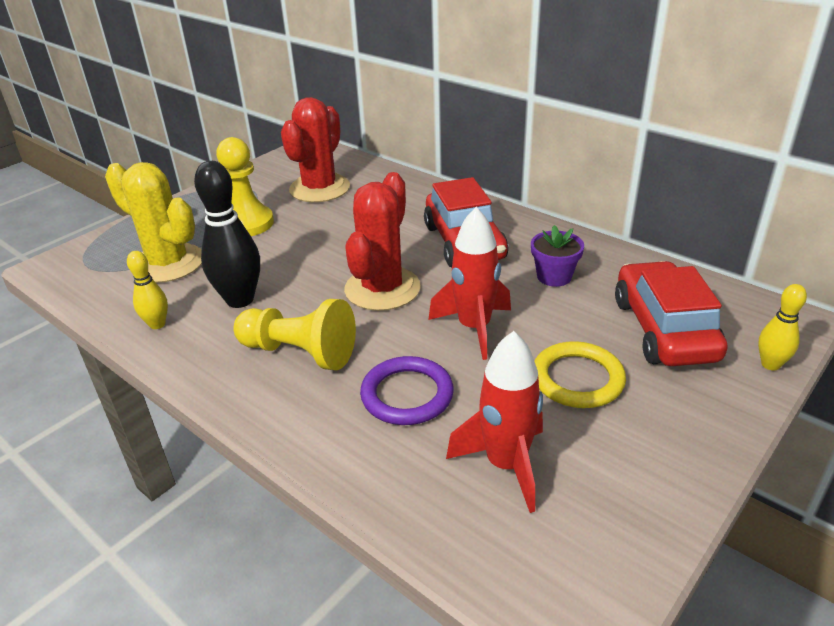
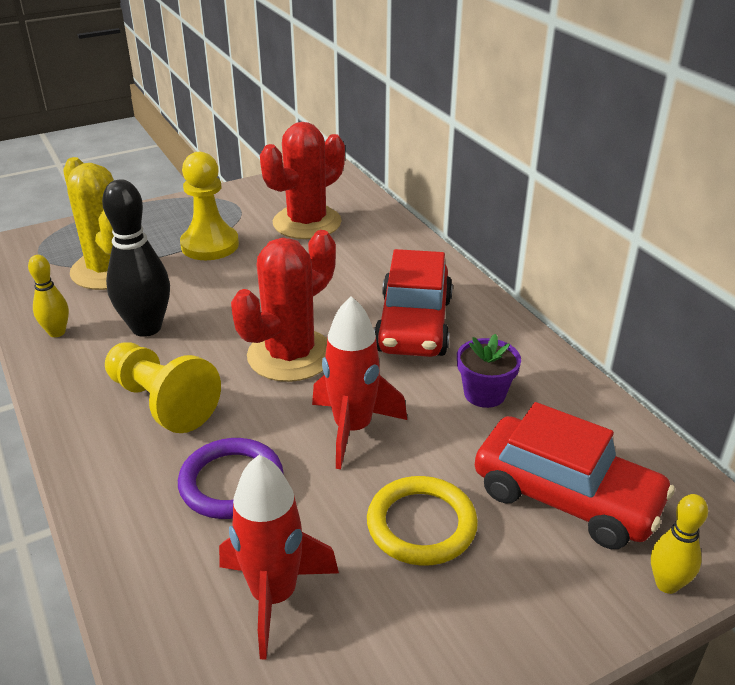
camera: 20 degrees right, 0 degrees up
(664, 329) = (566, 497): red car -> red car turned 105 degrees clockwise

